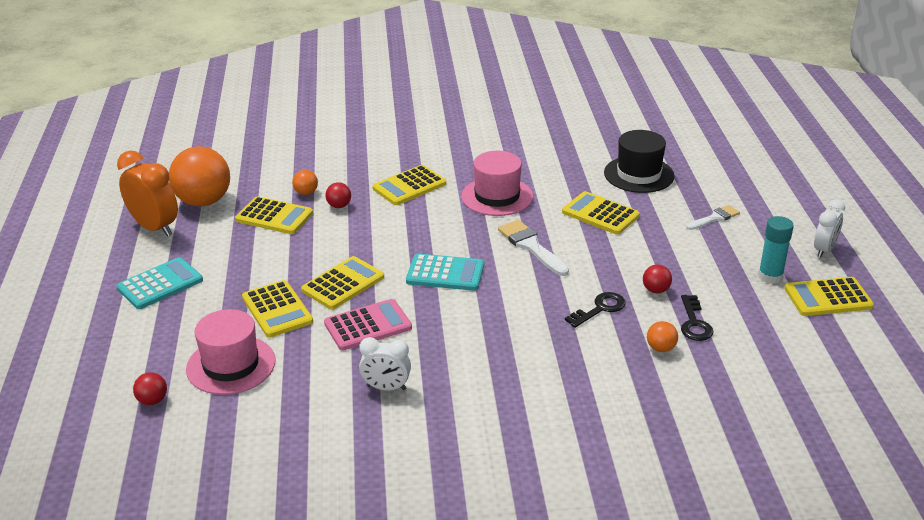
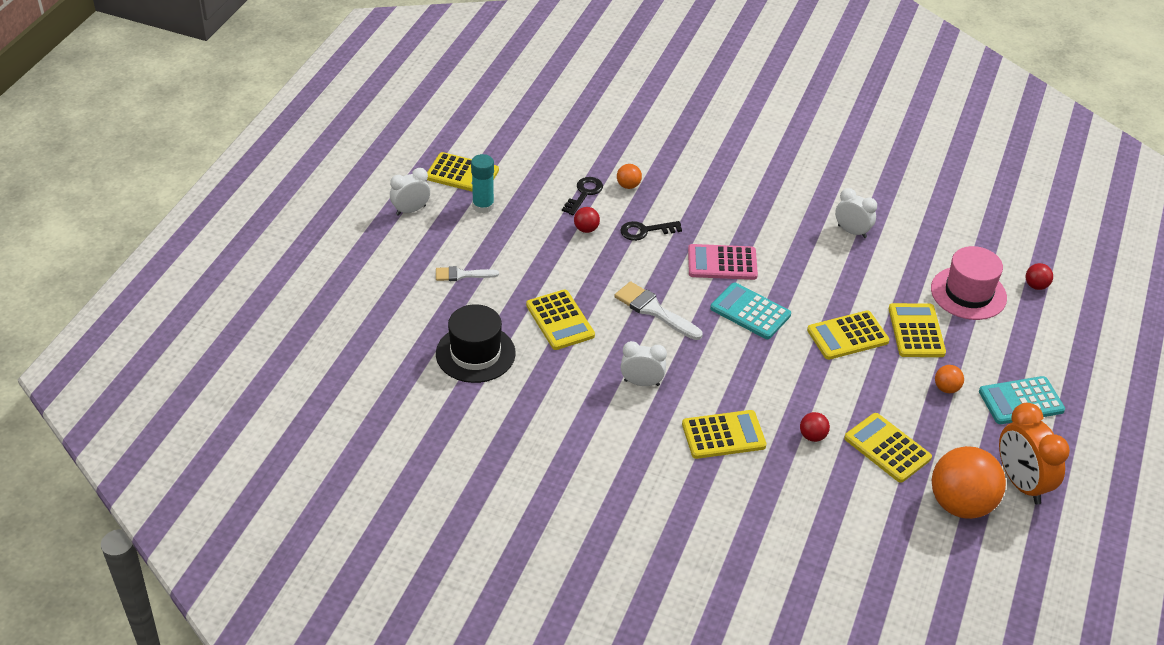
camera: 155 degrees left, 10 degrees up
(306, 193) = (841, 471): orange ball -> orange ball (946, 388)
(368, 326) = (843, 286): pink calculator -> pink calculator (722, 263)
(497, 196) = (641, 383): pink hat -> white clock
(531, 246) = (654, 310): white brush -> white brush turned 135 degrees clockwise

